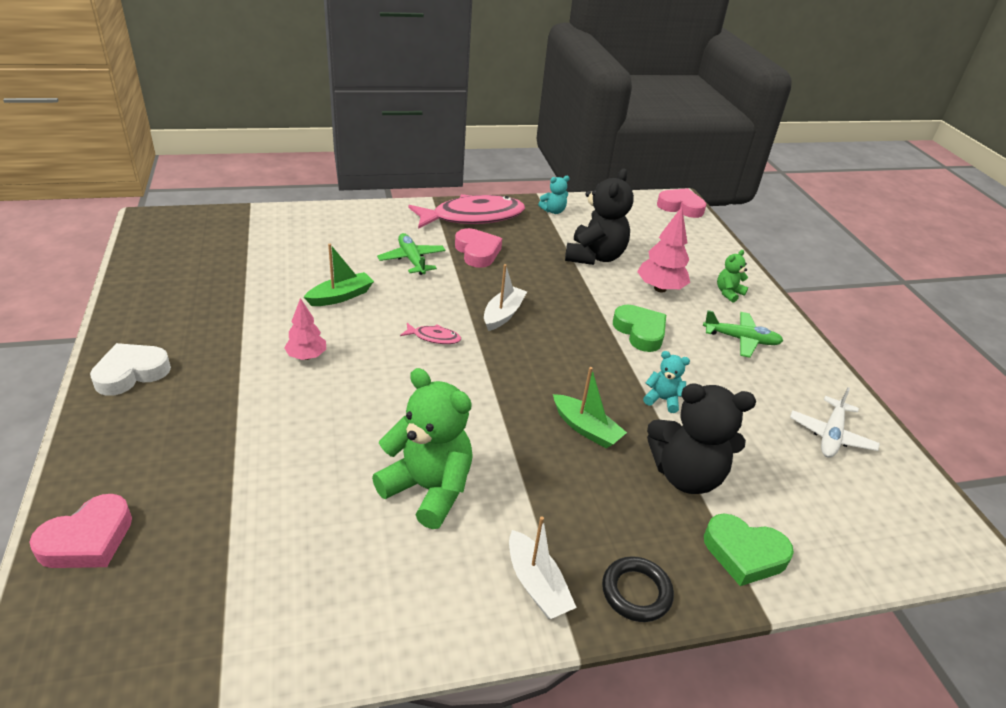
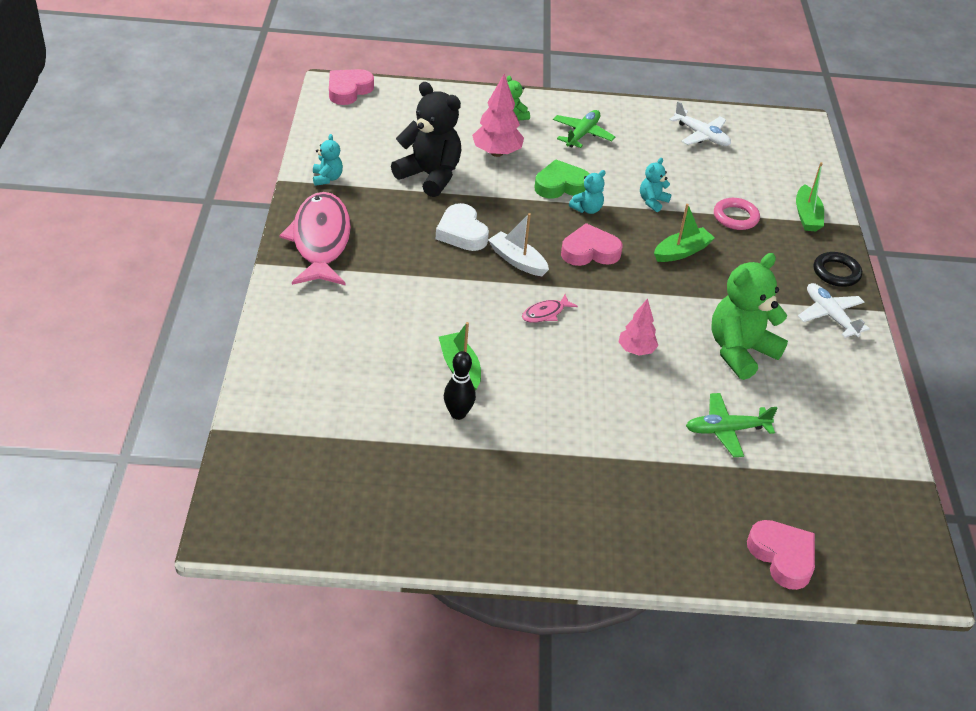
camera: 75 degrees left, 5 degrees up
(131, 373) = (566, 538): white heart -> white heart (462, 233)
(283, 300) = (458, 414): none -> black bowling pin
(307, 356) = (560, 404): pink tree -> pink tree (636, 350)
(412, 260) = (400, 304): green plane -> green plane (726, 430)
(434, 337) = (545, 313): pink fish -> pink fish turned 150 degrees counterclockwise
(477, 252) = (398, 253): pink heart -> pink heart (589, 251)
(537, 584) = (829, 315): white boat -> white plane
(613, 352) = (587, 209): none -> turquoise teddy bear
(686, 475) = (735, 217): black teddy bear -> pink ring
(744, 553) = (807, 216): green heart -> green boat

